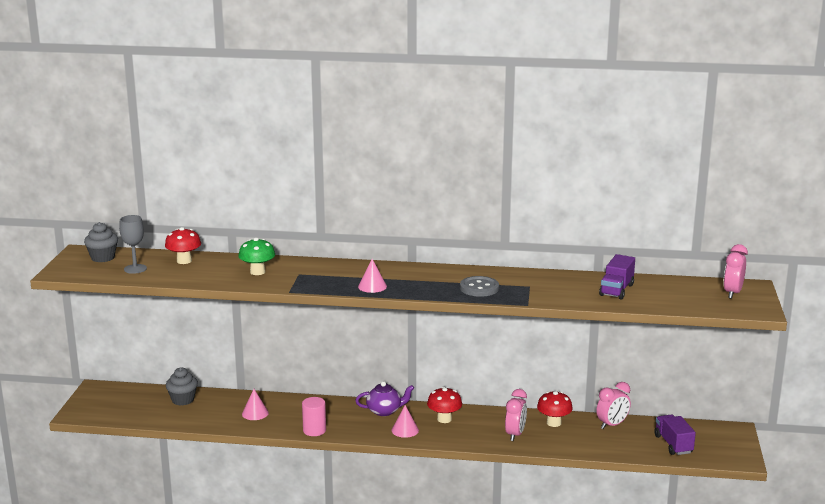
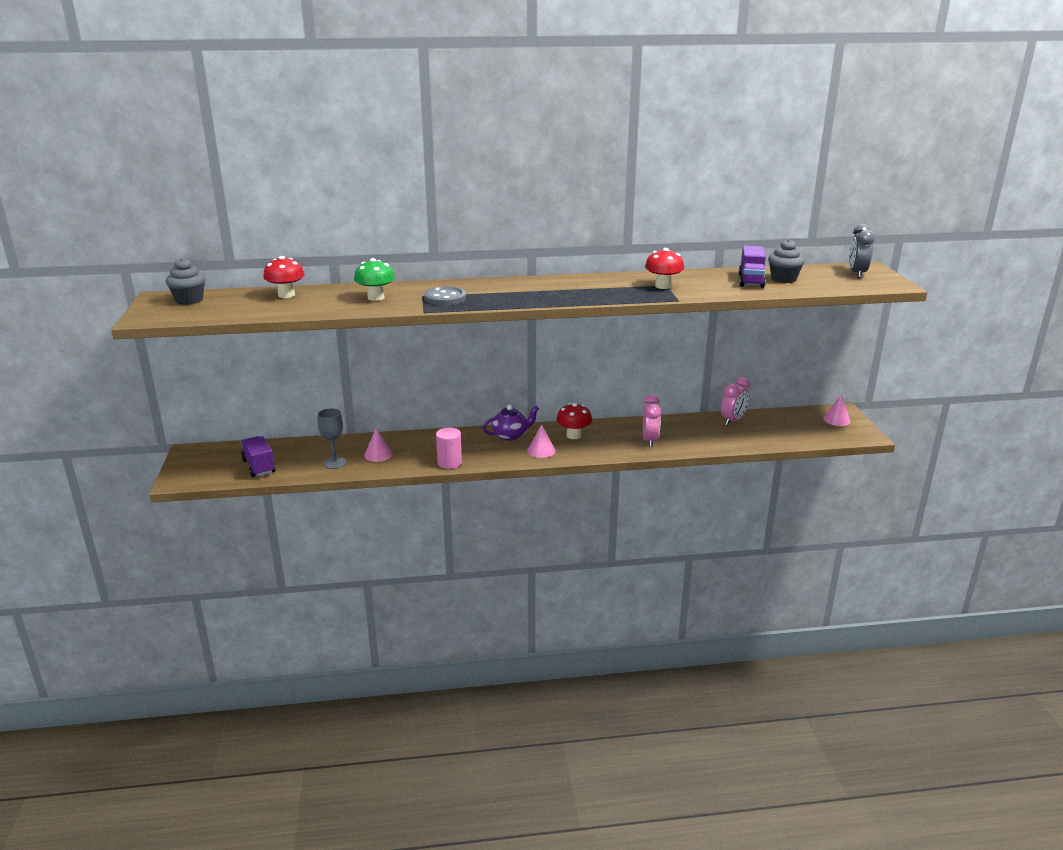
camera: 15 degrees left, 5 degrees up
(135, 269) = (234, 307): grey goblet -> grey goblet (334, 463)
(183, 400) = (293, 451): grey cupcake -> grey cupcake (783, 279)
(372, 286) = (509, 299): pink cone -> pink cone (836, 419)
(479, 288) = (618, 291): grey button -> grey button (445, 298)
(554, 423) = (679, 425): red mushroom -> red mushroom (663, 286)
(673, 444) = (798, 430): purple truck -> purple truck (259, 466)
(732, 293) = (857, 274): pink clock -> grey clock

